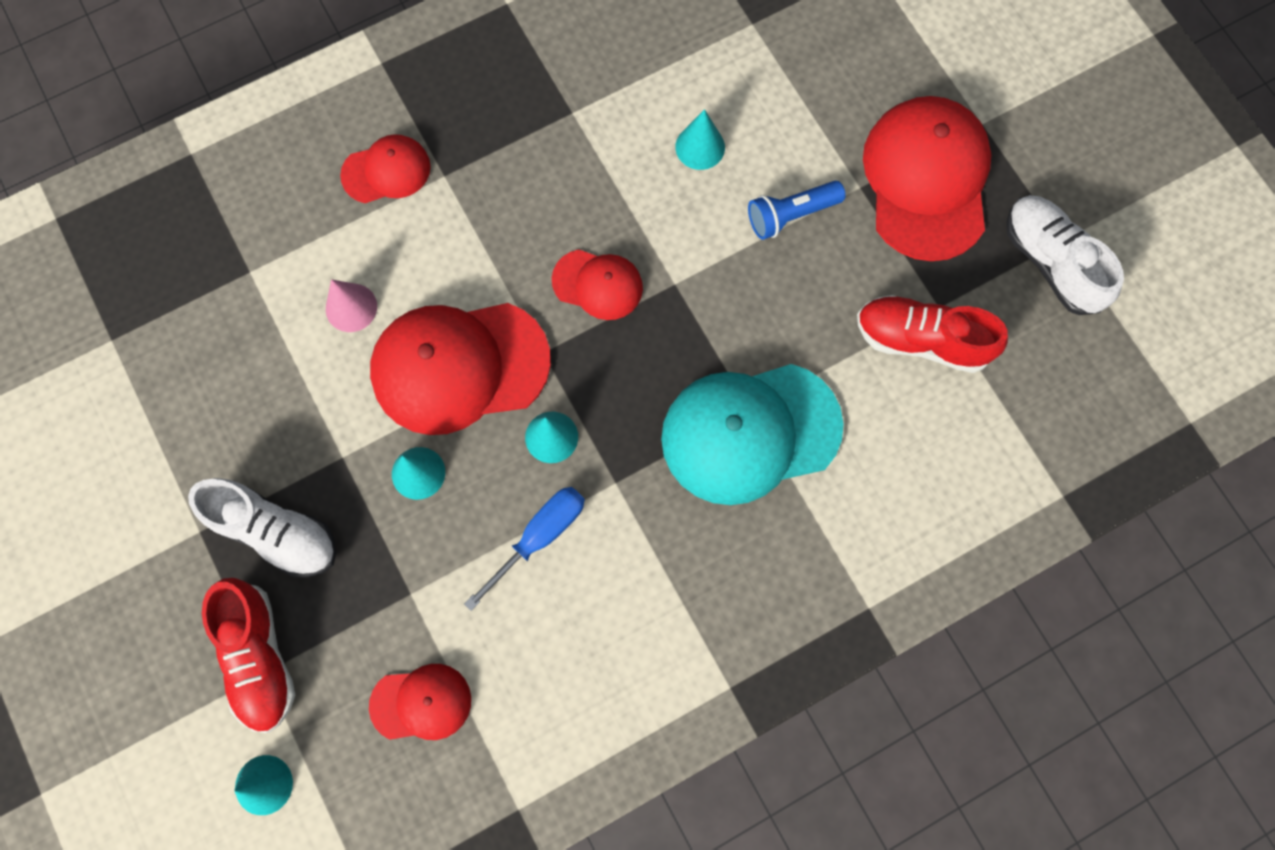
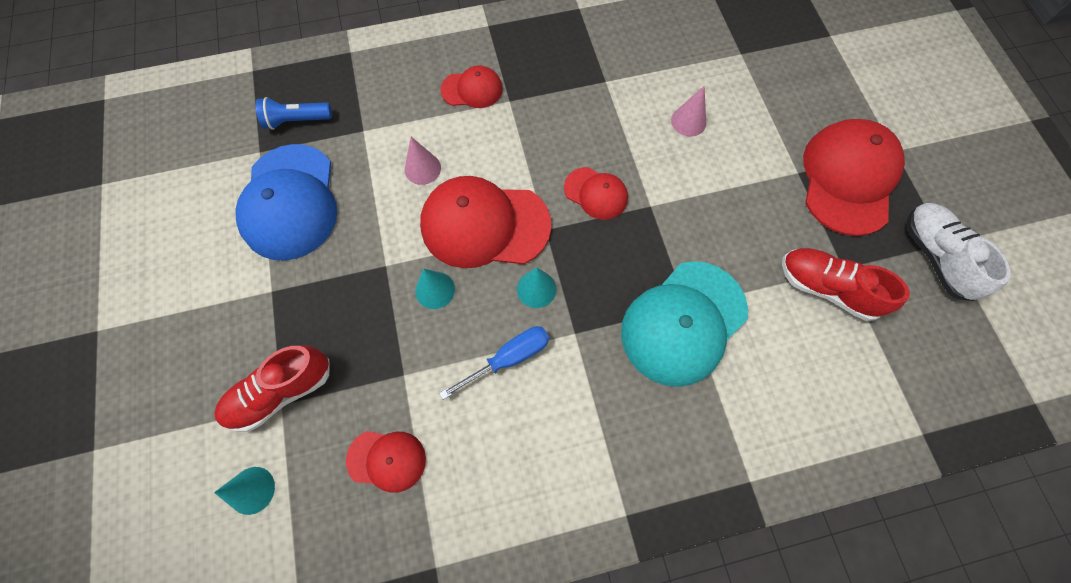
camera: 15 degrees right, 5 degrees down
(181, 402) = (290, 202): none -> blue cap
(259, 657) = (281, 392): red shoe -> red shoe turned 60 degrees clockwise
(275, 532) = (323, 305): white shoe -> none
(700, 147) = (688, 121): turquoise cone -> pink cone
(750, 432) = (683, 323): turquoise cap -> turquoise cap turned 45 degrees counterclockwise
(791, 215) = (744, 179): blue flashlight -> blue flashlight (297, 120)

